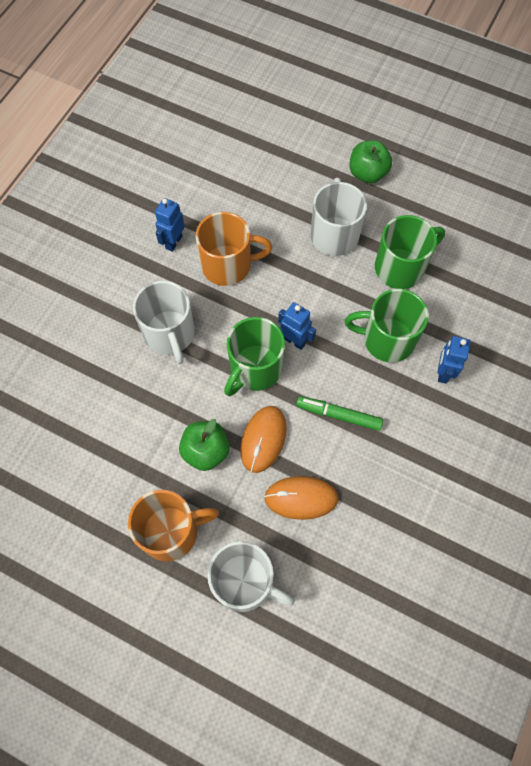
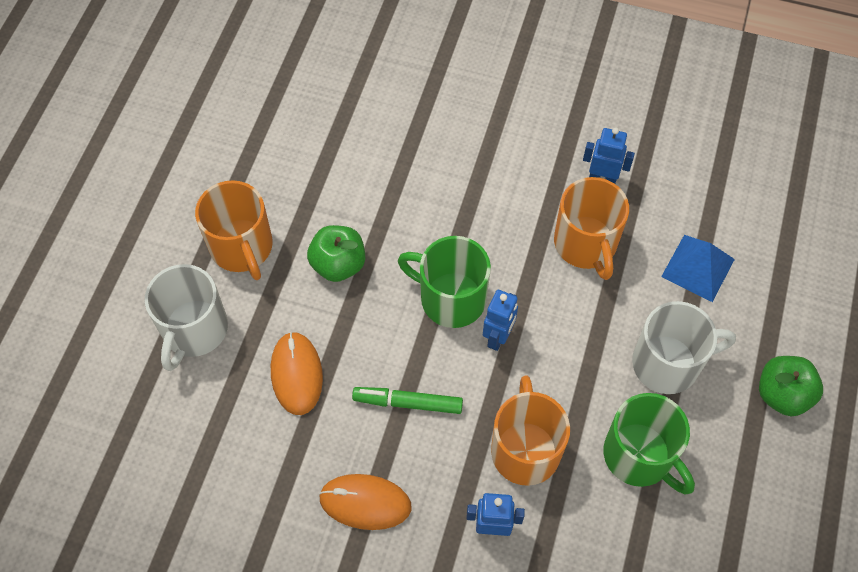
camera: 80 degrees right, 5 degrees down
(170, 334) = (476, 200): white mug -> none
(262, 198) = (698, 267): none -> blue pyramid
(263, 439) = (362, 322): orange mouse -> orange mouse (365, 502)
(338, 415) = (408, 403): green marker -> green marker turned 90 degrees counterclockwise
(387, 339) = (525, 449): green mug -> orange mug

